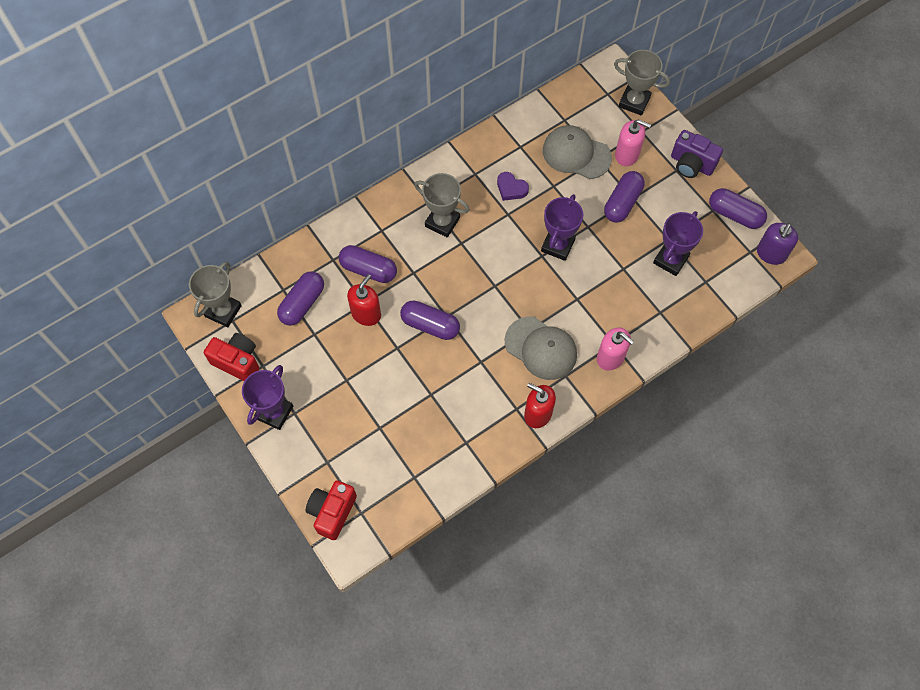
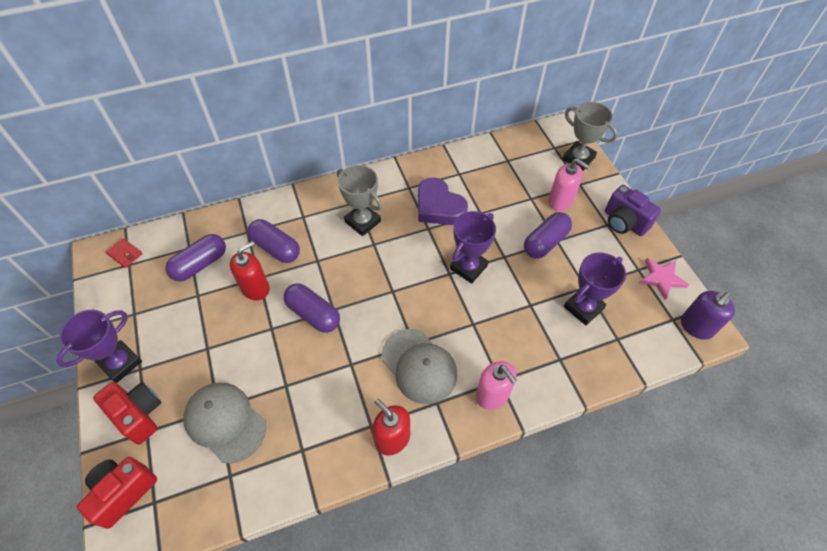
camera: 15 degrees right, 10 degrees down
(223, 311) = (125, 254): grey trophy -> red wallet
(237, 361) = (112, 304): red camera -> red camera (139, 415)
(511, 188) = (438, 207): purple heart -> purple heart, size x1.73
(576, 154) = (510, 190): grey cap -> grey cap (225, 422)
(734, 214) = (661, 278): purple capsule -> pink star

